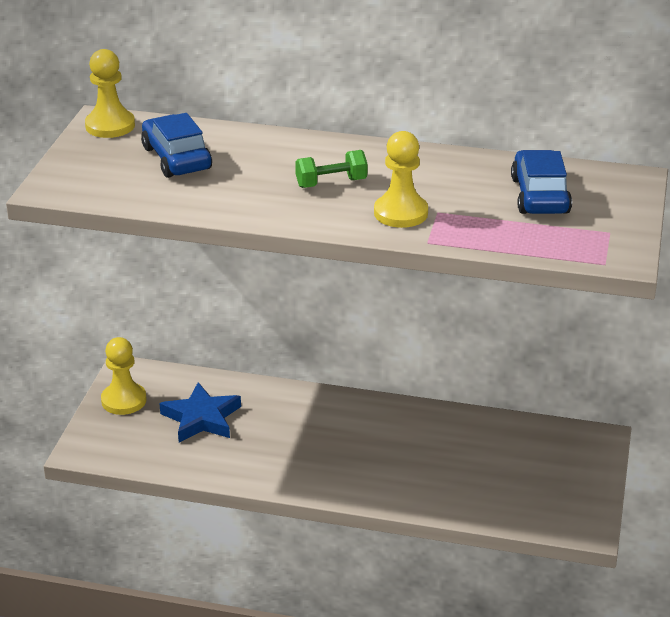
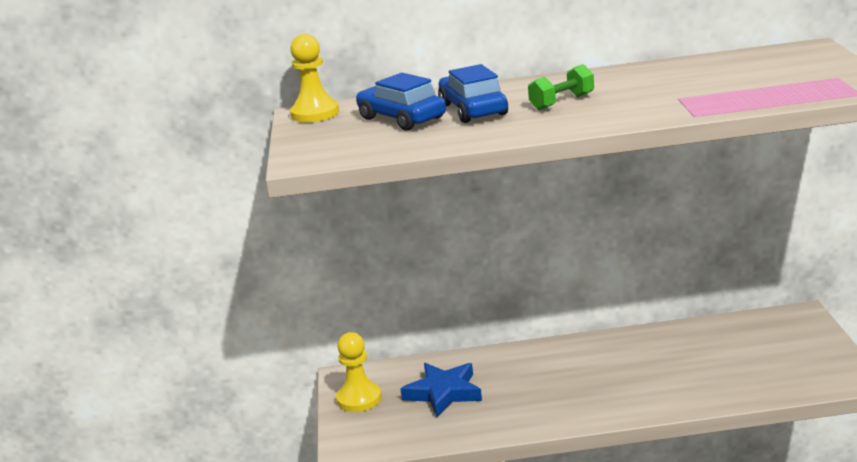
camera: 15 degrees left, 10 degrees down
(401, 213) = (647, 105): yellow pawn -> none
(539, 196) = (750, 71): blue car -> blue car (473, 110)

